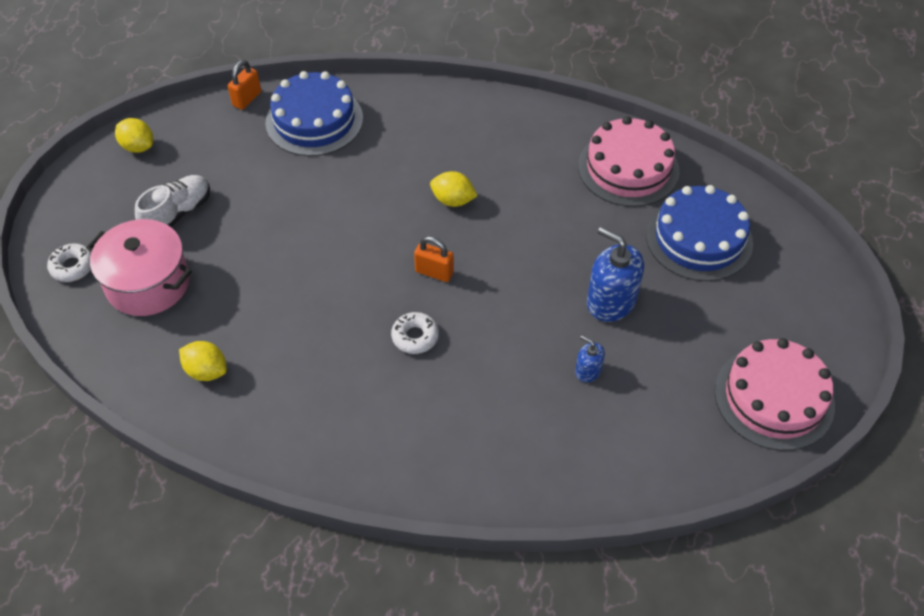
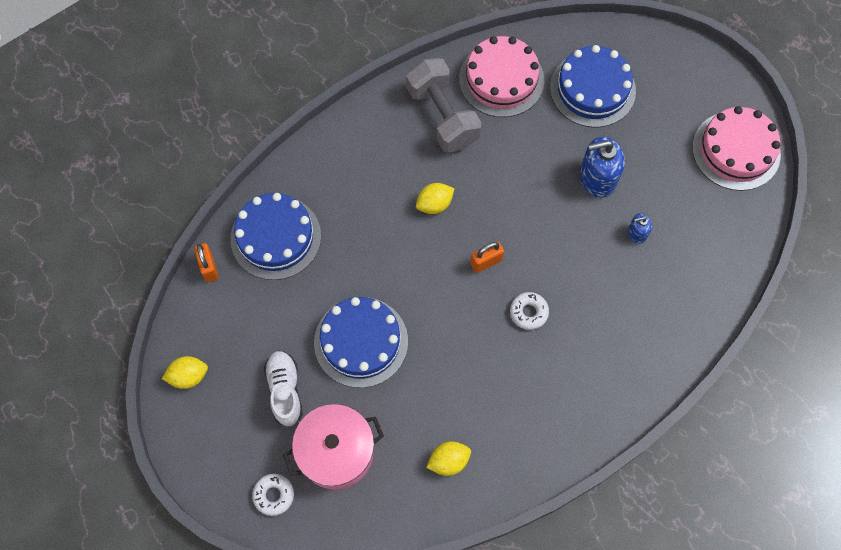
camera: 50 degrees left, 15 degrees up
(269, 234) = (361, 342): none -> blue cake
(544, 152) = (442, 116): none -> grey dumbbell

